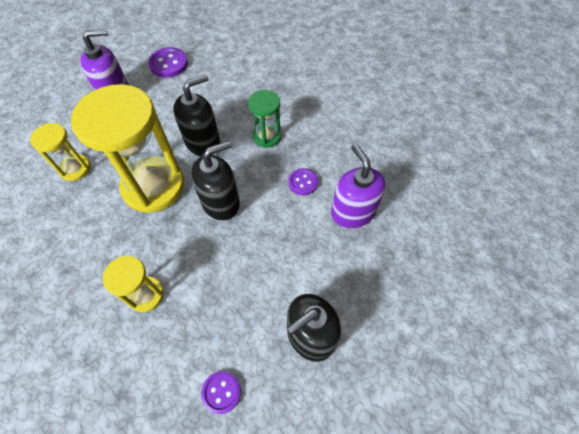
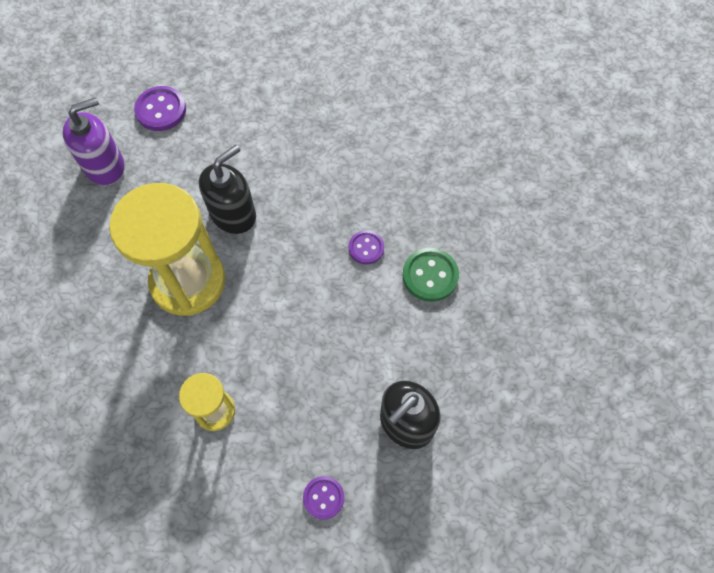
camera: 10 degrees left, 5 degrees up
(75, 169) = (84, 274): yellow hourglass -> none
(221, 202) = (274, 288): black soap dispenser -> none
(267, 136) = (311, 194): green hourglass -> none
(352, 212) = (430, 275): purple soap dispenser -> green button

